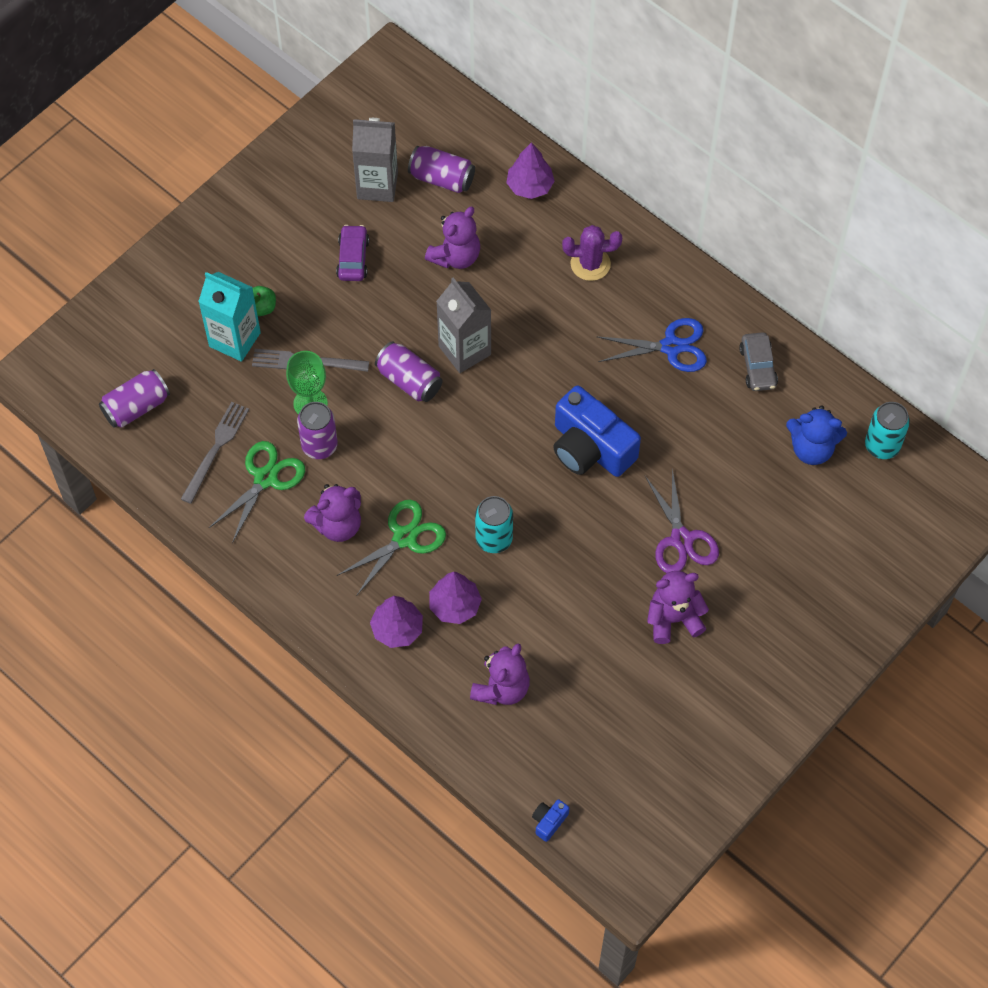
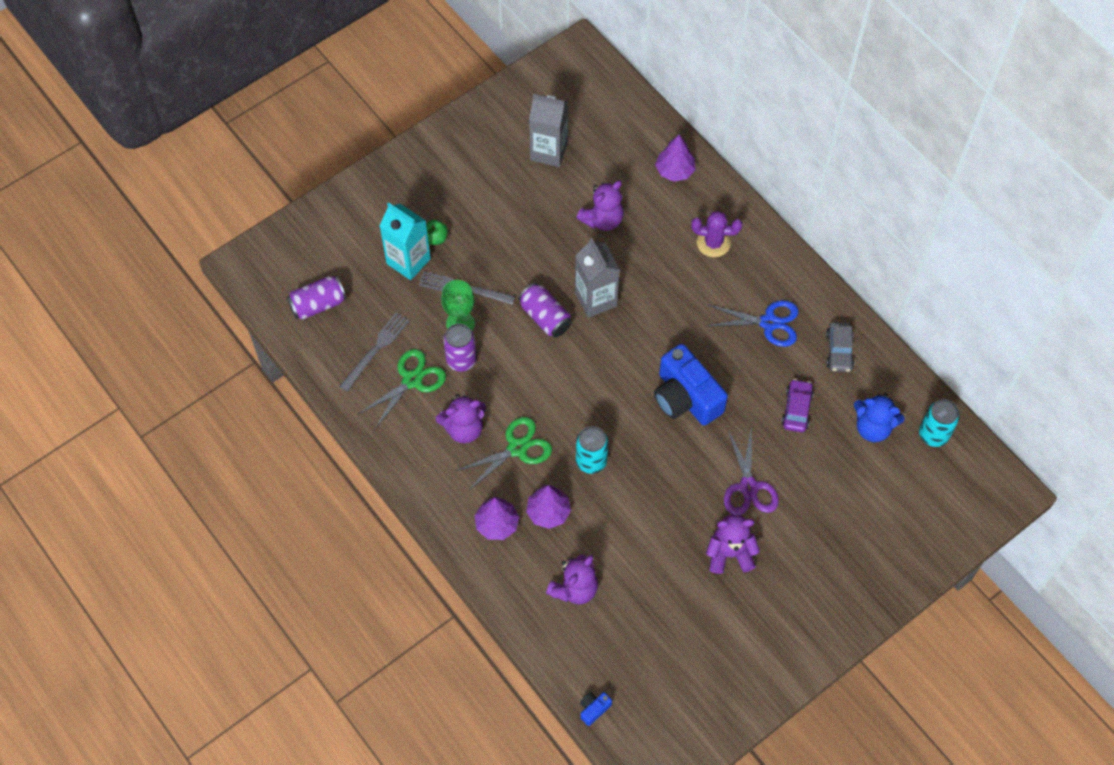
camera: 10 degrees right, 0 degrees up
(353, 258) = (517, 209): purple car -> purple car (796, 409)
(442, 178) = (603, 153): purple can -> none

